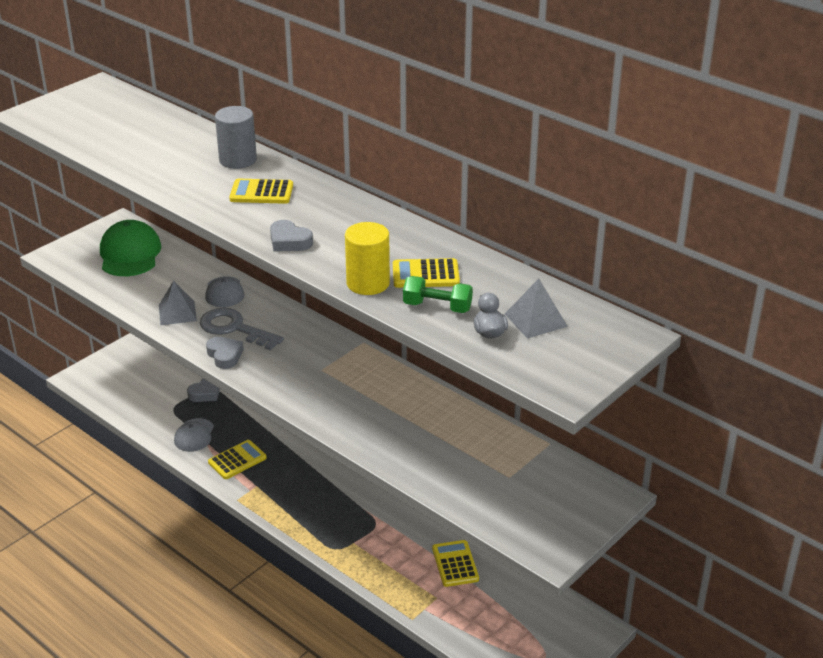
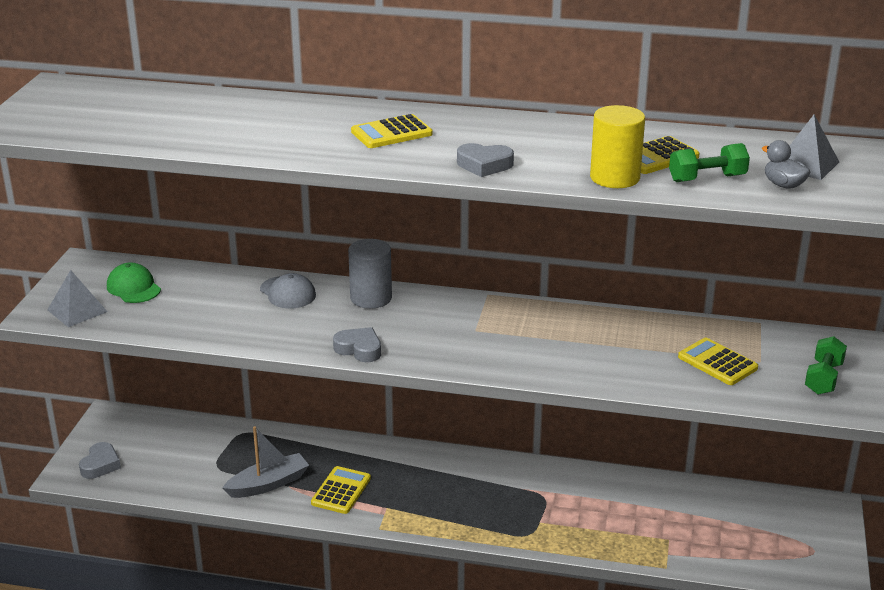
camera: 30 degrees left, 5 degrees down
(130, 254) = (133, 288): green cap -> green cap, size x0.61
(177, 312) = (257, 326): grey pyramid -> grey pyramid (77, 310)
(194, 435) = (268, 484): grey cap -> grey boat
(205, 393) = (239, 439): grey heart -> grey heart (100, 465)
(234, 328) = (339, 322): grey key -> none
(238, 160) = (323, 112): grey cylinder -> grey cylinder (371, 298)
(455, 564) = (654, 503): yellow calculator -> yellow calculator (717, 362)
(543, 511) = (823, 378): none -> green dumbbell

